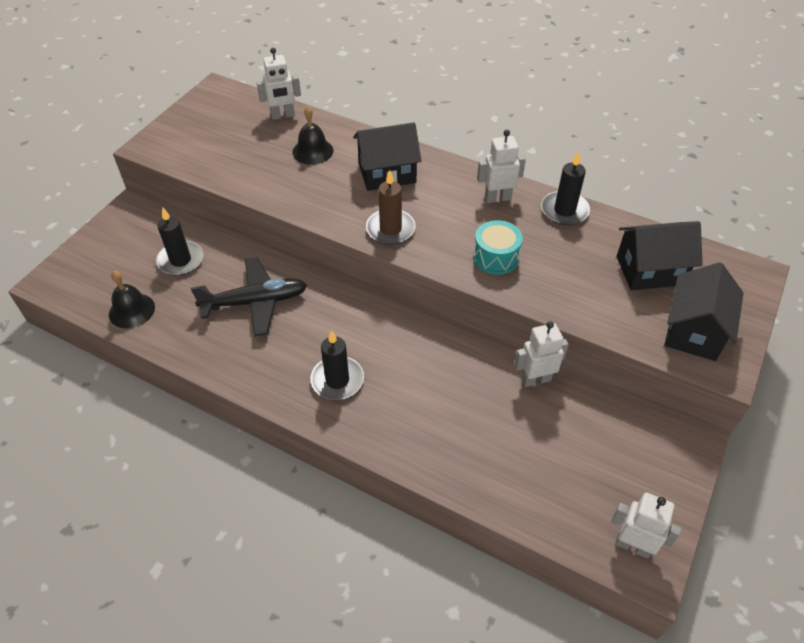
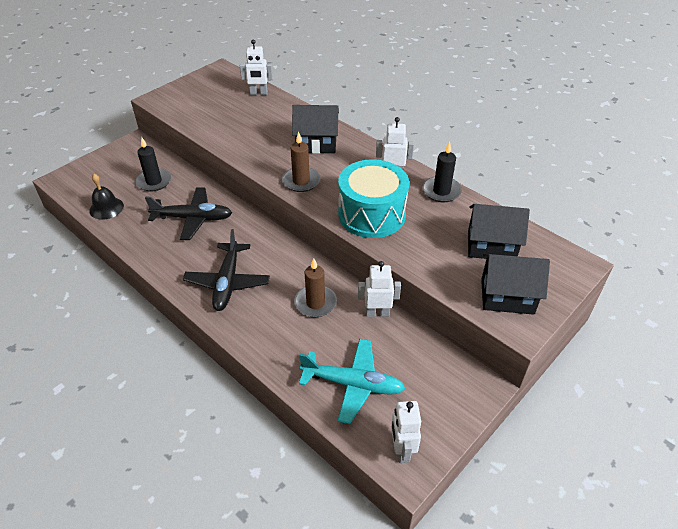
camera: 15 degrees right, 5 degrees down
(313, 151) = (269, 120): black bell -> none
(337, 380) = (227, 282): black candle -> black plane
(457, 383) = (315, 303): none -> brown candle
(496, 257) = (371, 214): turquoise drum -> turquoise drum, size x1.85
(544, 478) = (353, 384): none -> turquoise plane
(632, 545) = (402, 450): white robot -> white robot turned 135 degrees counterclockwise
(693, 331) = (507, 296): black house -> black house turned 60 degrees clockwise

